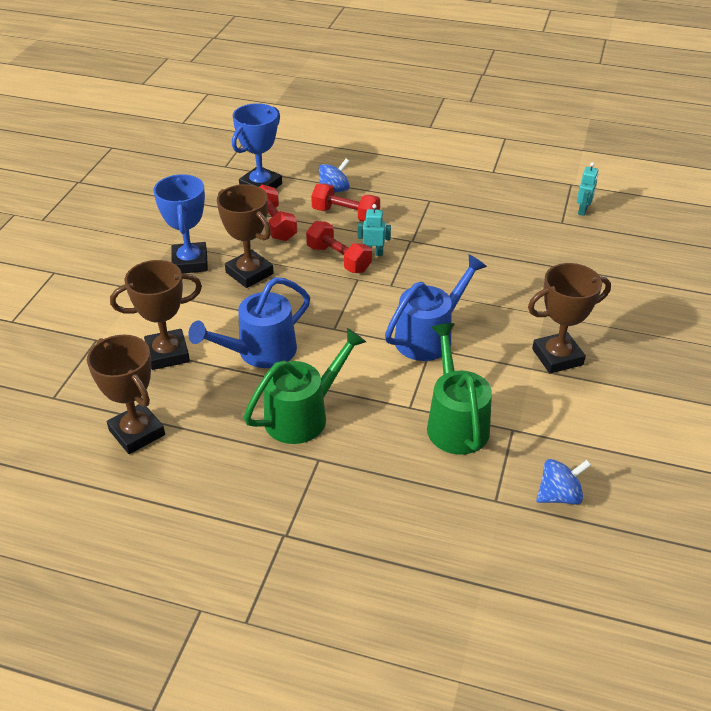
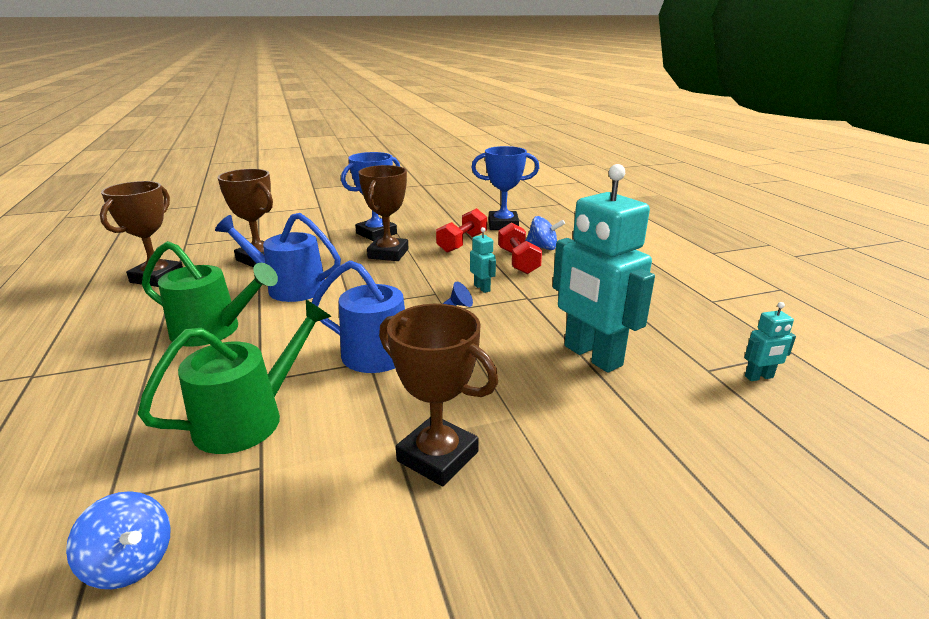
camera: 55 degrees right, 15 degrees down
(338, 259) = (452, 277): red dumbbell -> none
(511, 254) = (592, 356): none -> turquoise robot

